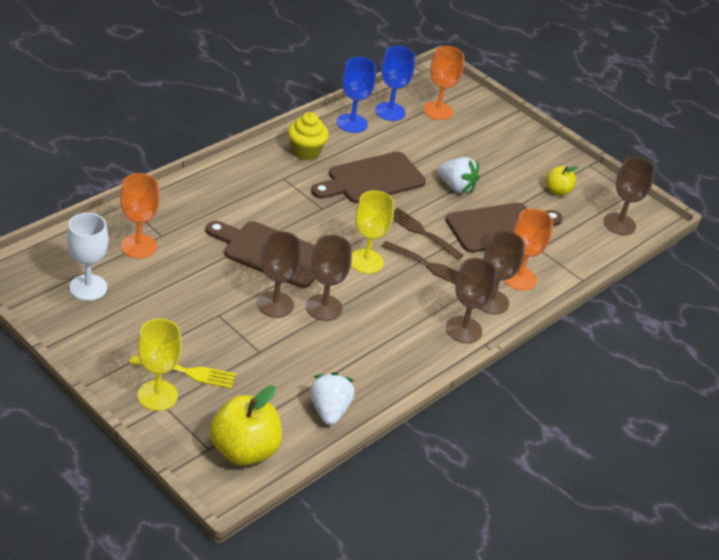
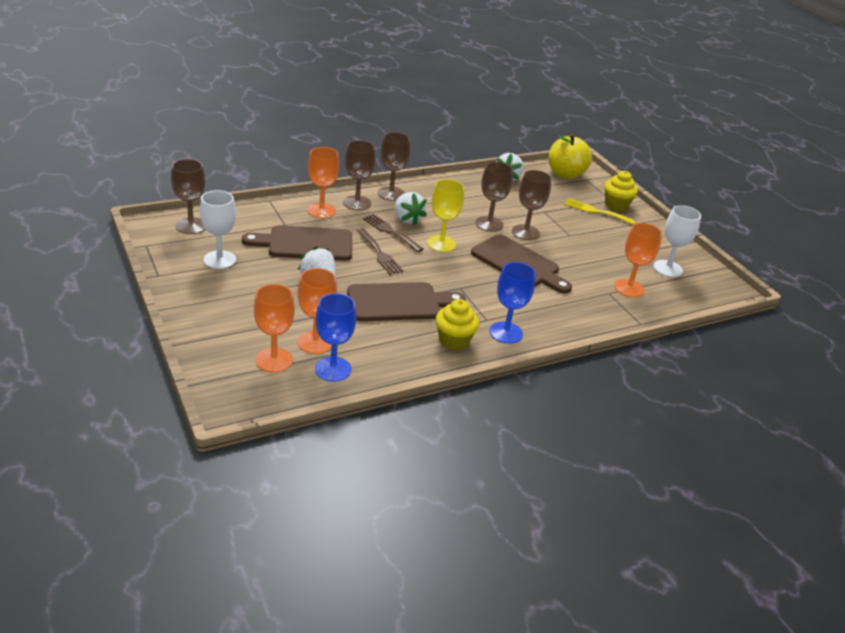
camera: 160 degrees left, 5 degrees down
(157, 395) = (616, 205): yellow goblet -> yellow cupcake
(352, 123) = (387, 363): blue goblet -> blue goblet (506, 333)
(417, 129) = (315, 342): none -> orange goblet
(421, 290) = (407, 219): none -> white strawberry
(557, 191) = (219, 260): yellow apple -> white goblet

